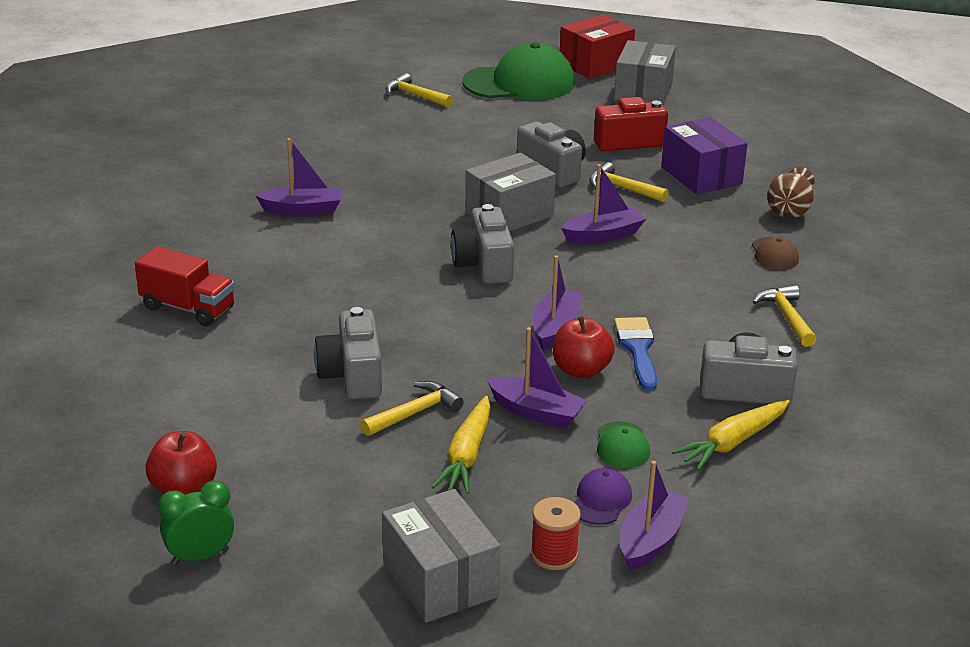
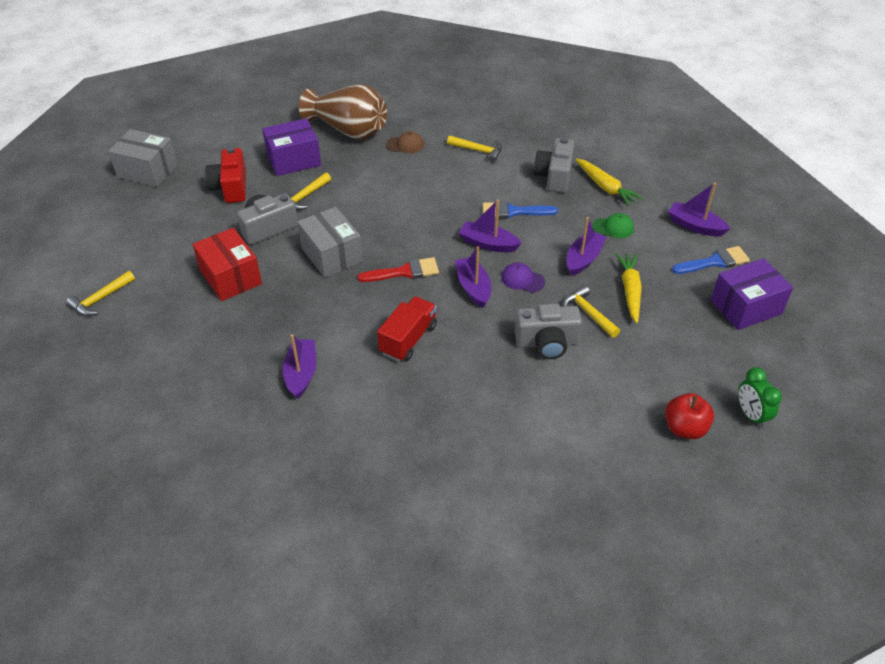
camera: 85 degrees left, 15 degrees up
(188, 308) = (455, 442): red truck -> red truck (408, 339)
(440, 580) = (746, 307): grey box -> purple box
(467, 455) = (630, 291): yellow carrot -> yellow carrot turned 105 degrees counterclockwise
(484, 265) = (404, 272): grey camera -> red brush
(519, 83) = (101, 234): green cap -> none
(554, 555) = (714, 262): red spool -> blue brush
(581, 370) = (537, 237): red apple -> none
(595, 64) = (84, 190): red box -> red box (231, 277)
(601, 500) = (664, 240): purple cap -> purple cap (522, 279)
(603, 235) = (370, 212): purple boat -> purple boat (473, 287)
(787, 317) = (478, 151): yellow hammer -> yellow hammer turned 150 degrees counterclockwise
(790, 209) = (349, 130): brown vase -> brown vase, size x1.79

